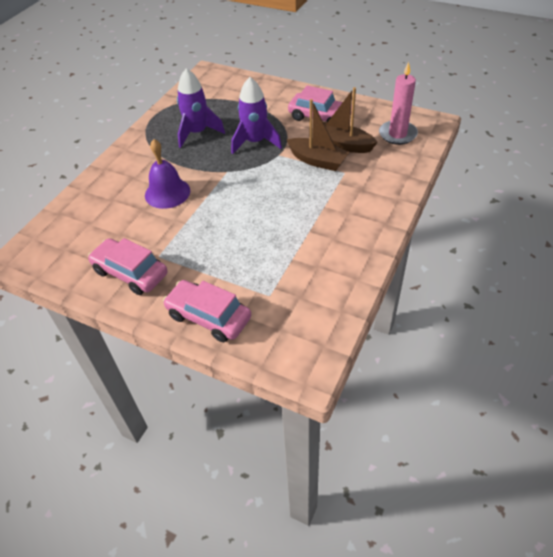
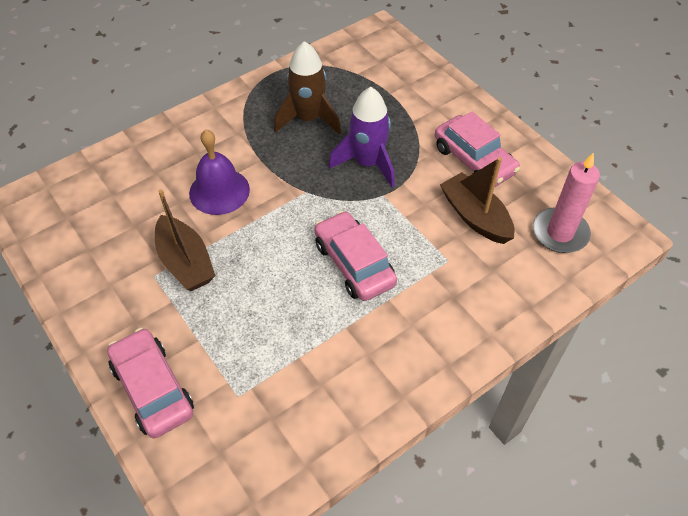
camera: 25 degrees right, 5 degrees up
(130, 273) = (111, 283): pink car -> pink car (354, 264)
(197, 133) = (308, 119): purple rocket -> brown rocket
(317, 161) = (425, 226): brown boat -> brown boat (185, 262)

